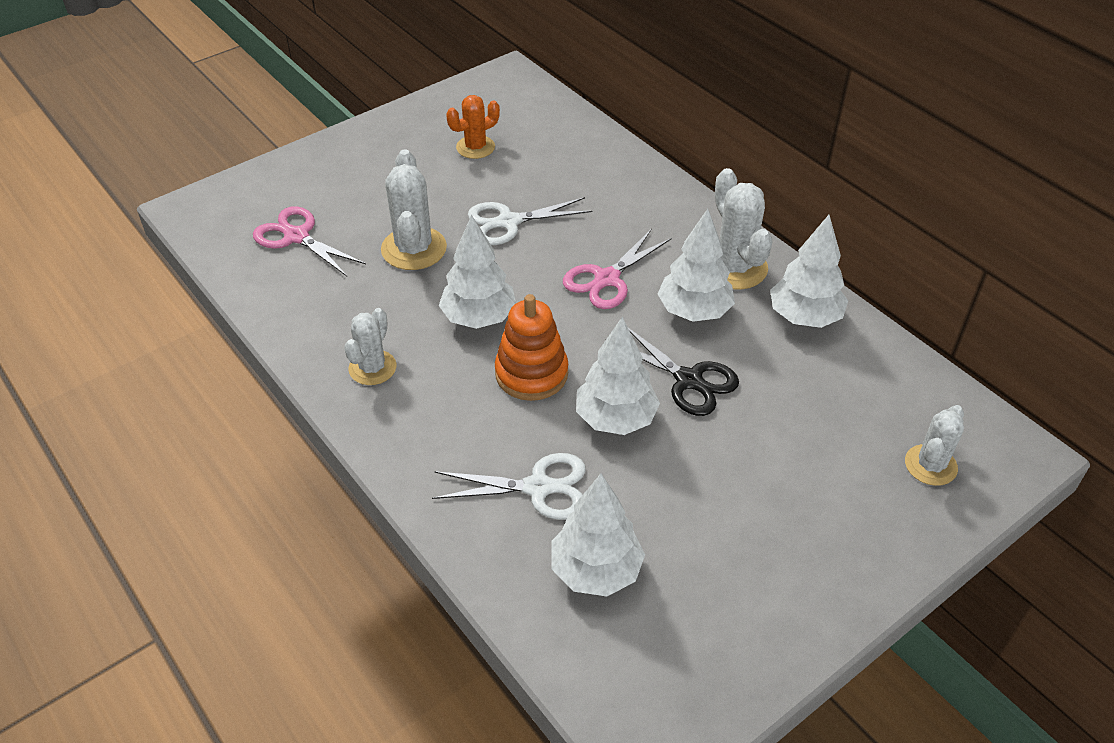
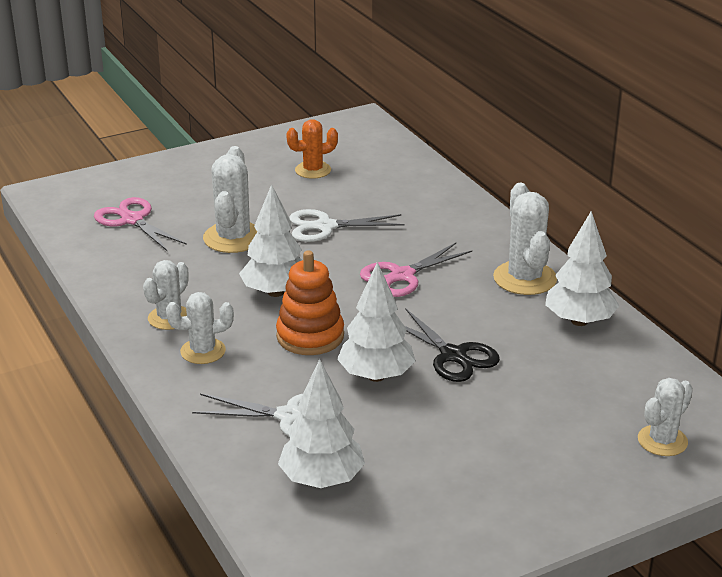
camera: 10 degrees right, 15 degrees down
(421, 410) = (203, 351): none -> white cactus
(694, 311) = (475, 307): white tree -> none

